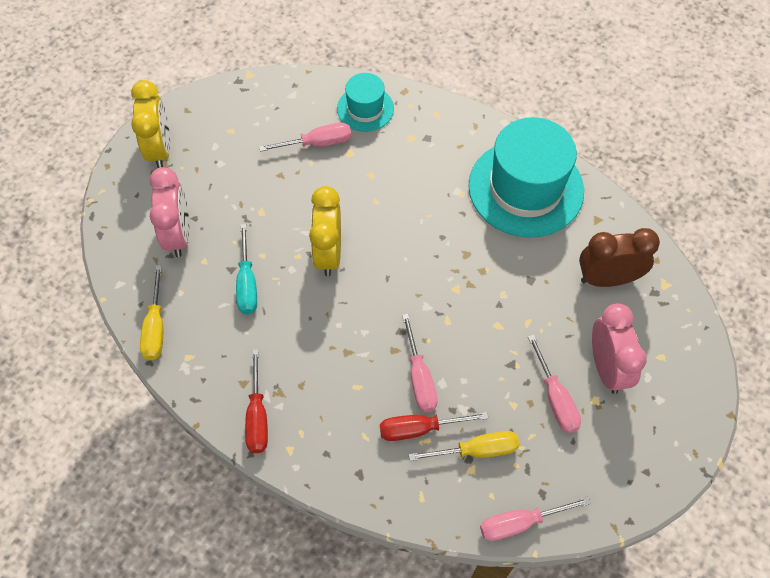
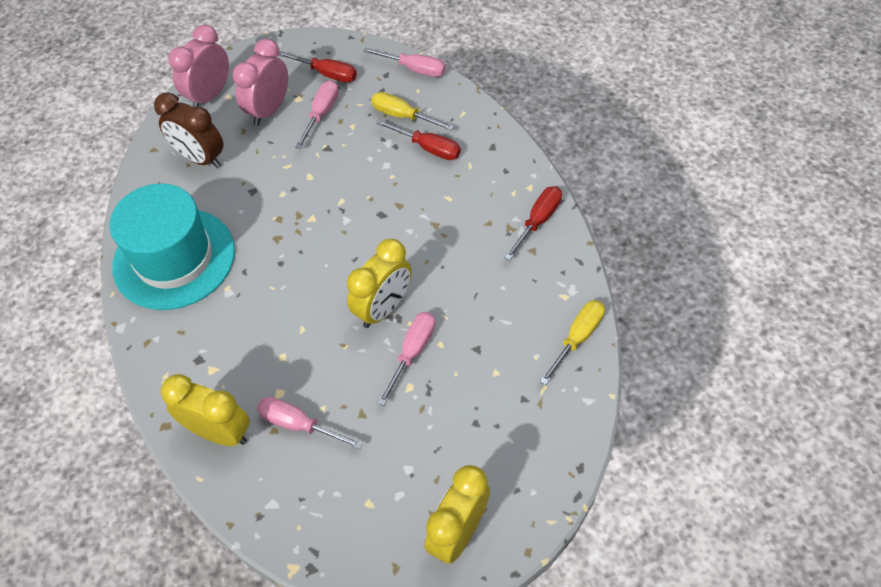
camera: 140 degrees left, 5 degrees down
(179, 235) = (502, 414): pink clock -> pink clock (210, 95)
(247, 283) = (472, 327): turquoise screwdriver -> none
(365, 108) = (220, 432): turquoise hat -> yellow clock
(419, 377) = (398, 177): pink screwdriver -> pink screwdriver (412, 352)
(600, 450) = (327, 74): none -> red screwdriver

